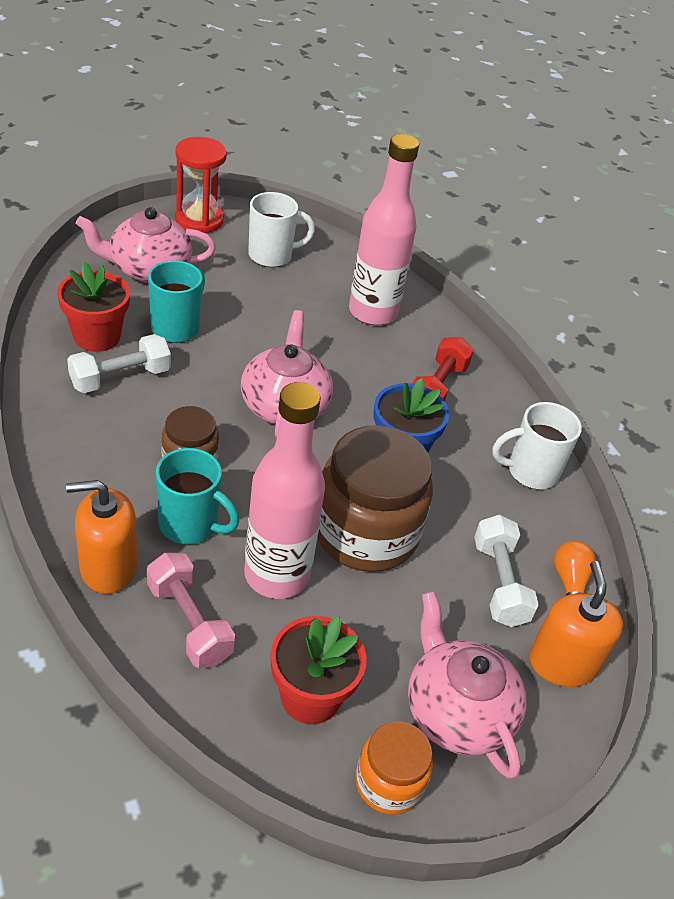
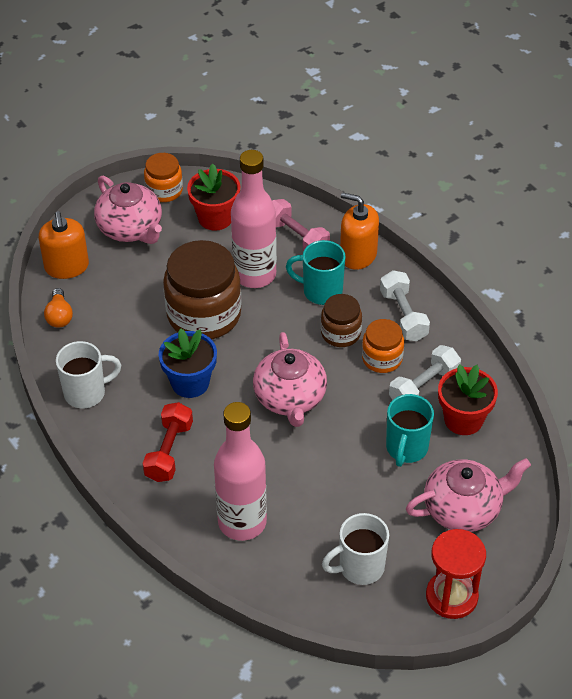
camera: 175 degrees right, 5 degrees up
(108, 567) = (358, 255): orange soap dispenser -> orange soap dispenser turned 135 degrees counterclockwise
(153, 419) = (382, 358): none -> orange jar
(499, 583) = (108, 304): white dumbbell -> white dumbbell (403, 315)

